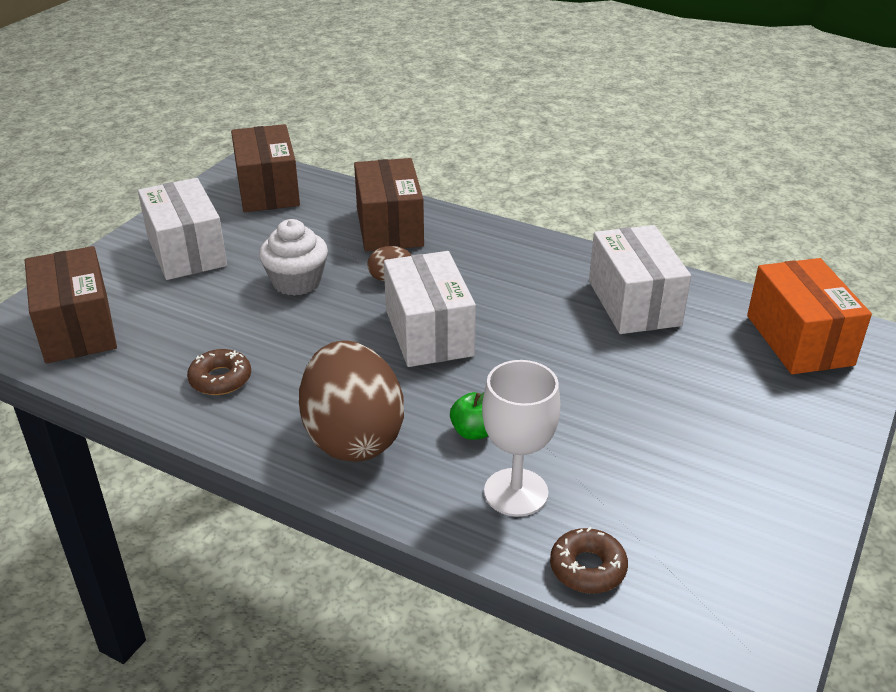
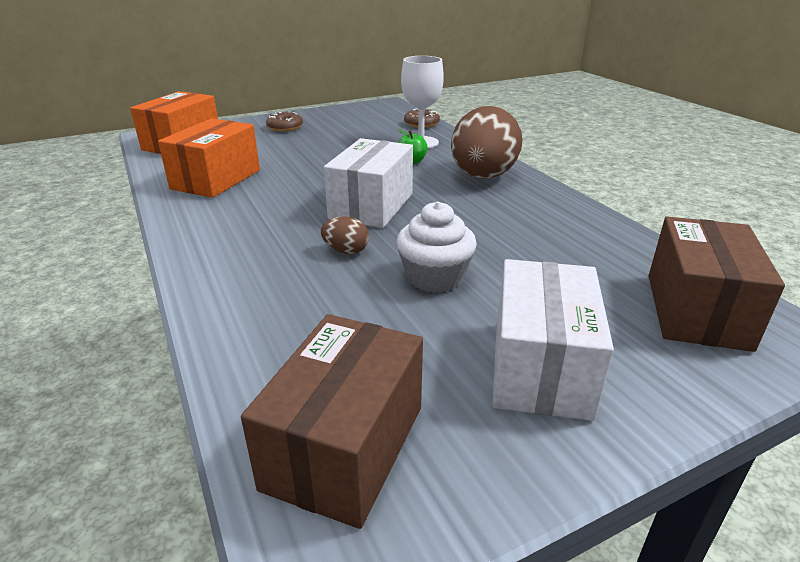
camera: 145 degrees left, 5 degrees down
(220, 379) = (555, 226): brown donut -> brown donut (285, 127)
(389, 227) = (274, 301): brown box -> none
(634, 303) = (216, 179): white box -> orange box

